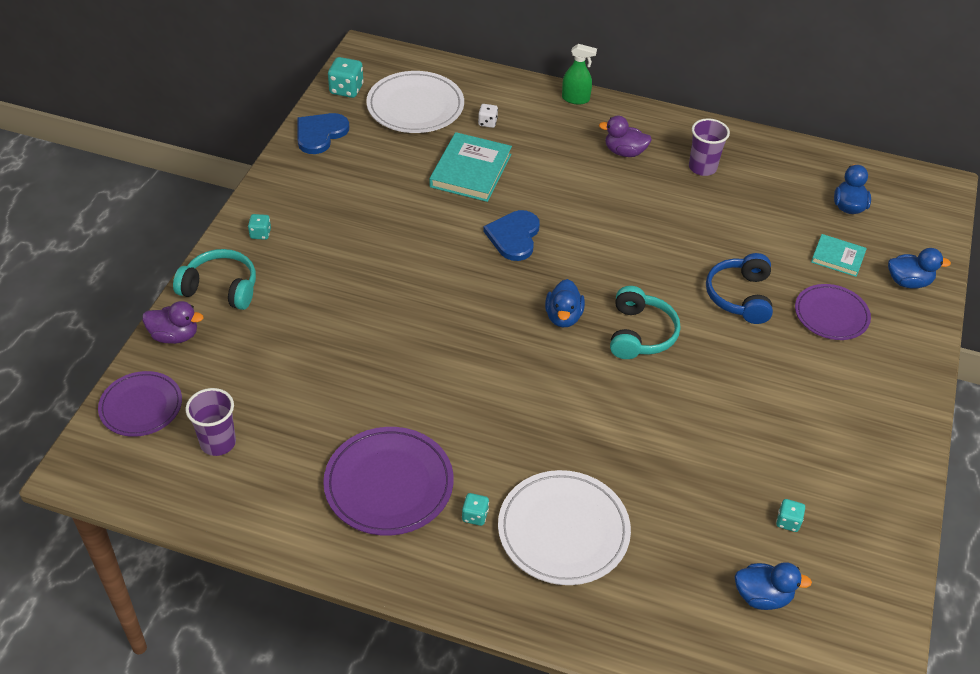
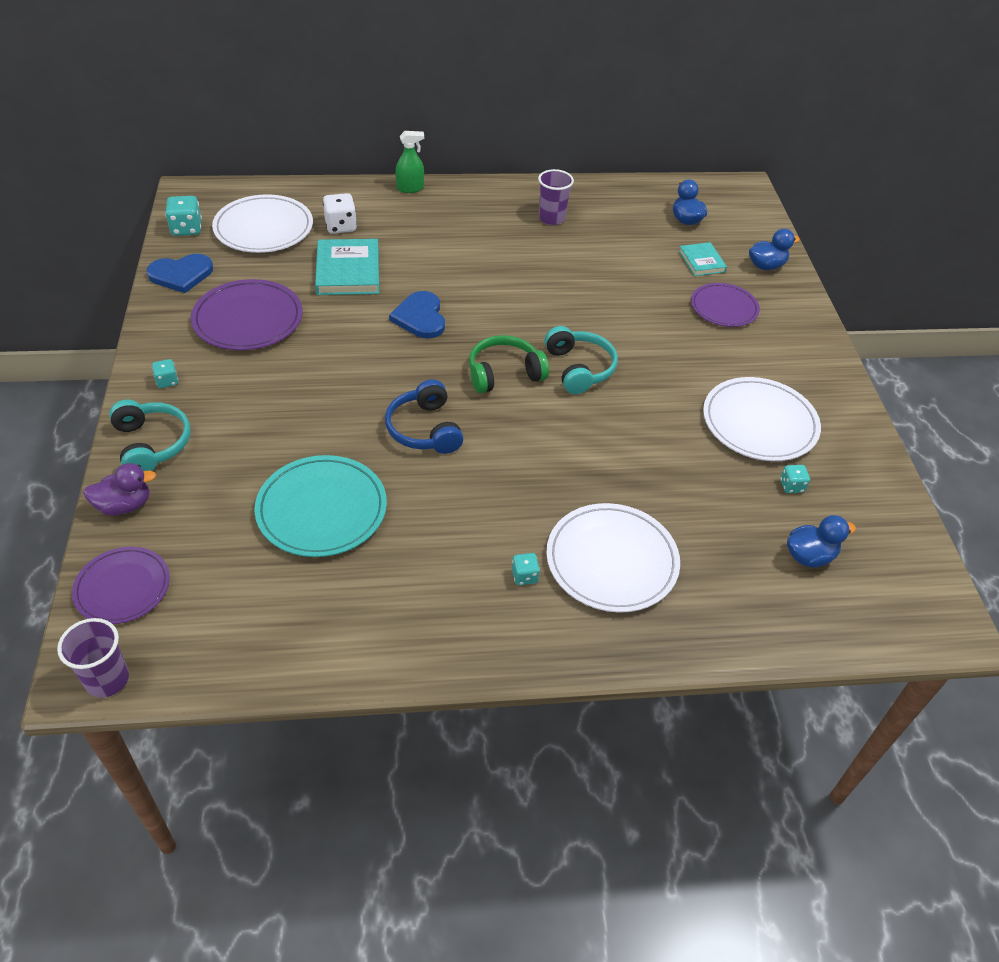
camera: 25 degrees left, 0 degrees up
(218, 442) = (228, 596): purple cup -> purple cup (107, 679)
(221, 288) = (151, 444): turquoise headphones -> turquoise headphones turned 75 degrees clockwise
(320, 134) = (181, 274): blue heart -> blue heart turned 120 degrees counterclockwise
(331, 393) = (322, 509): none -> turquoise plate
(389, 484) = (426, 576): purple plate -> purple plate (248, 319)
(487, 122) = (341, 226): white dice -> white dice, size x1.70
(563, 317) = (504, 374): blue duck -> green headphones
(624, 152) = (478, 222): purple duck -> none
(740, 296) = (643, 314): blue headphones -> blue headphones (424, 429)
(794, 447) = (759, 423): none -> white plate
(838, 257) = (701, 261): turquoise book -> turquoise book turned 75 degrees clockwise

